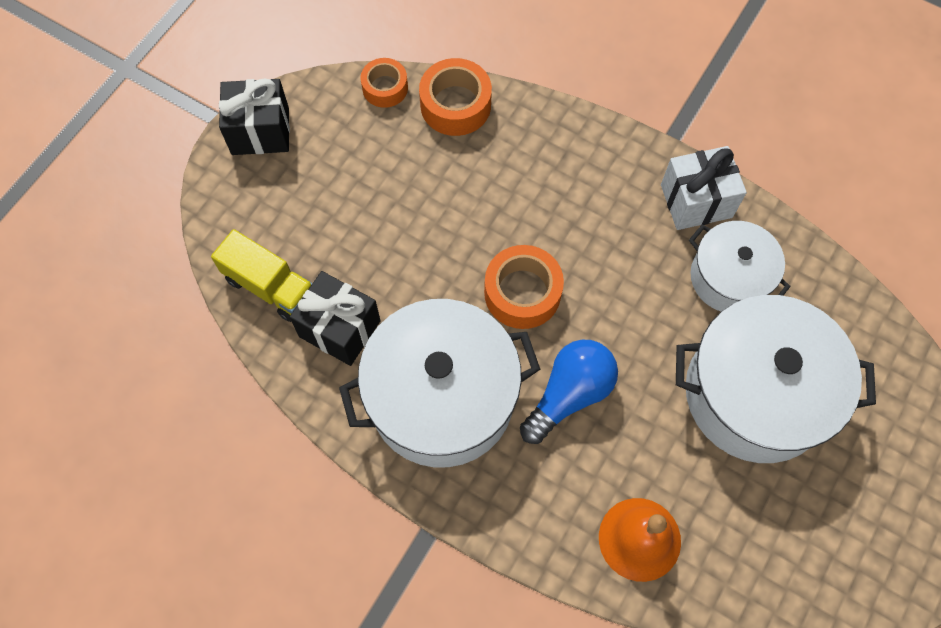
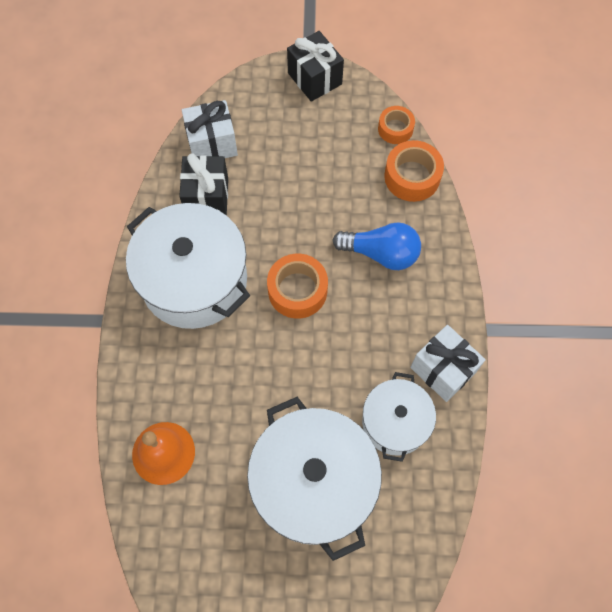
camera: 60 degrees right, 0 degrees up
(270, 286) = (212, 144): yellow truck -> white gift
(569, 394) = (241, 357): blue light bulb -> blue light bulb (381, 253)

